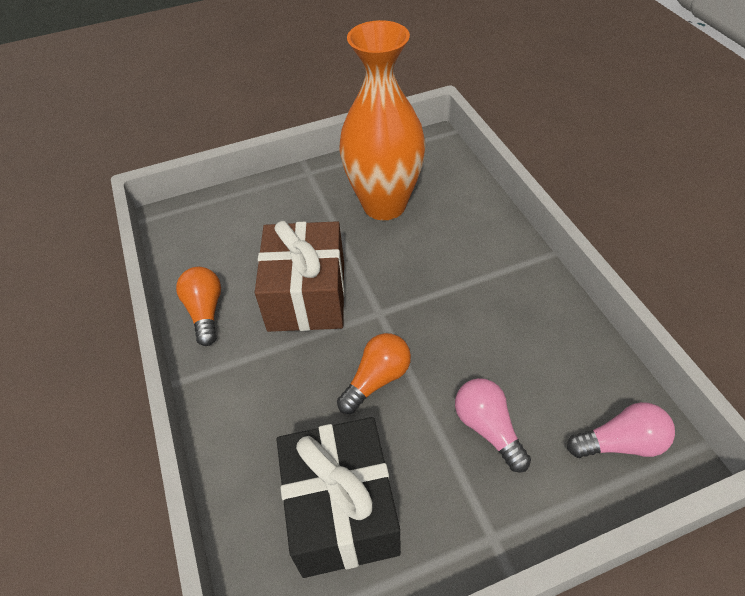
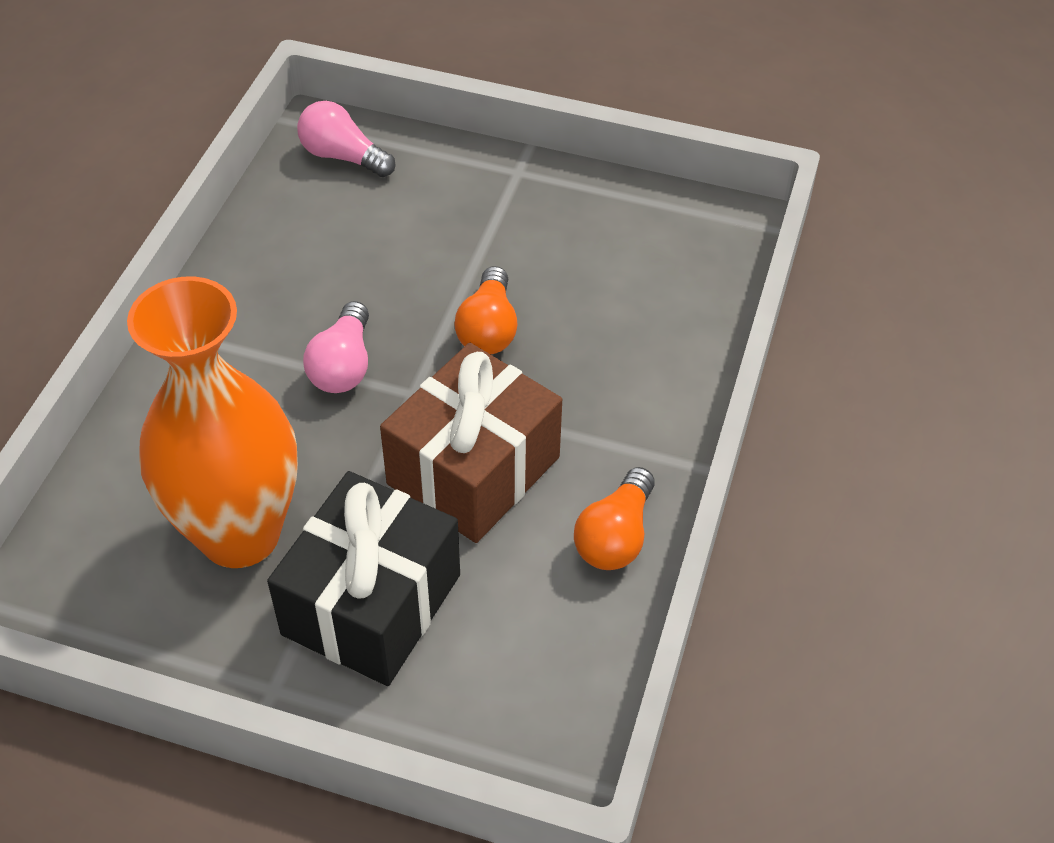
camera: 145 degrees left, 0 degrees up
(342, 510) = (621, 255): black gift -> black gift (371, 604)
(377, 379) = (488, 329): orange light bulb -> orange light bulb turned 75 degrees counterclockwise
(488, 428) = (434, 230): pink light bulb -> pink light bulb (343, 366)

